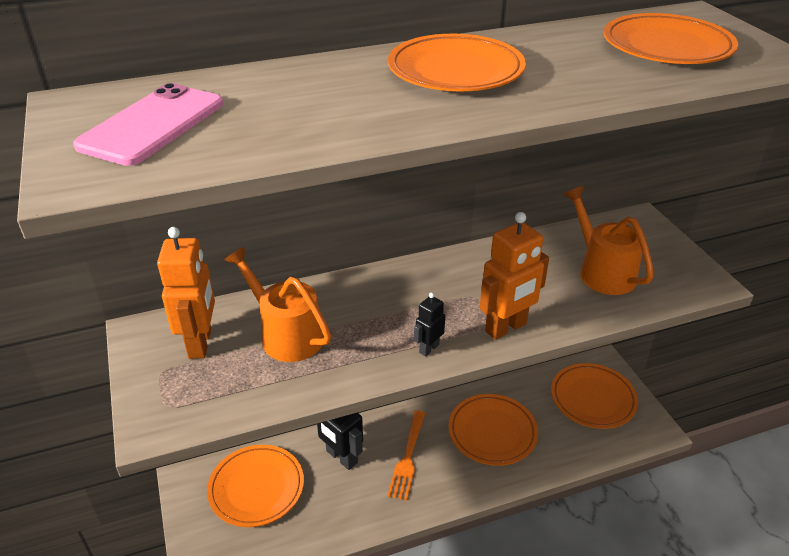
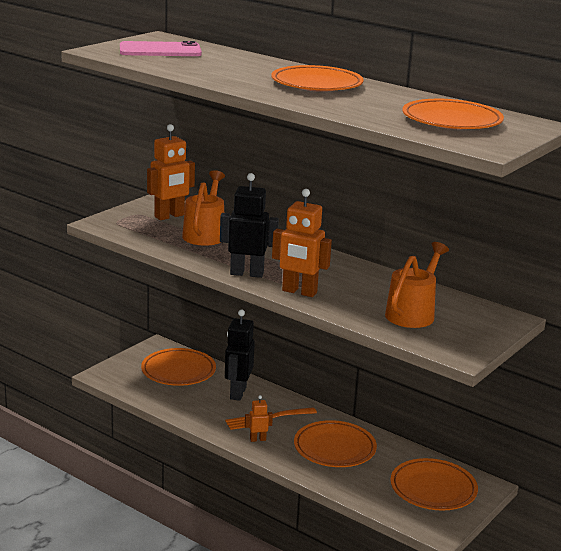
camera: 55 degrees right, 15 degrees down
(429, 348) = (247, 273): black robot -> black robot, size x1.95
(440, 486) = (257, 439): none -> orange robot

